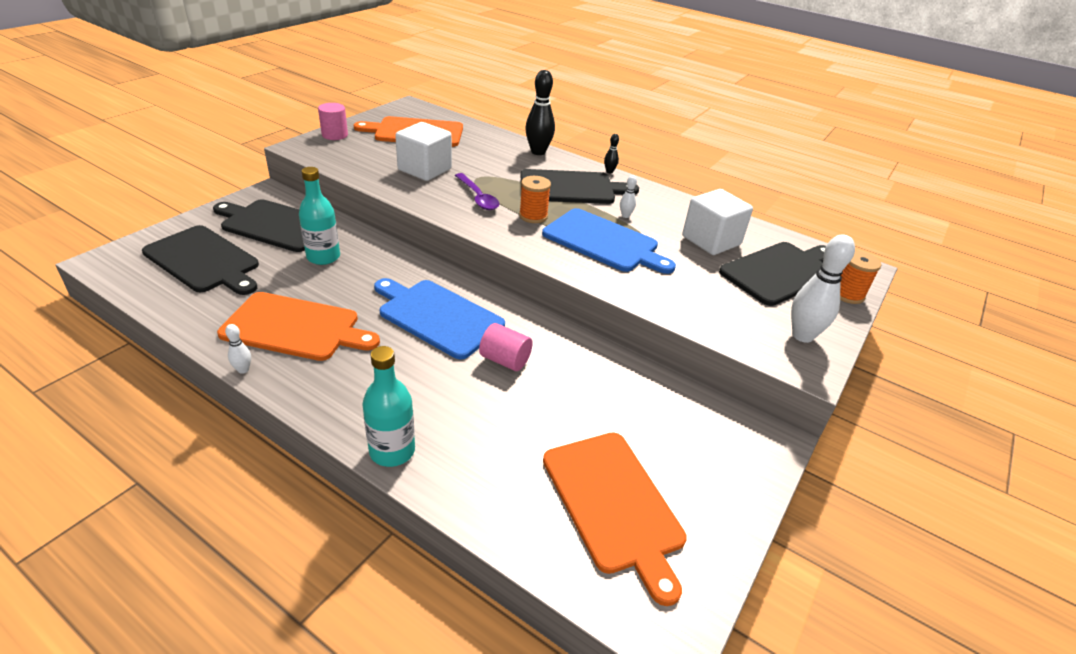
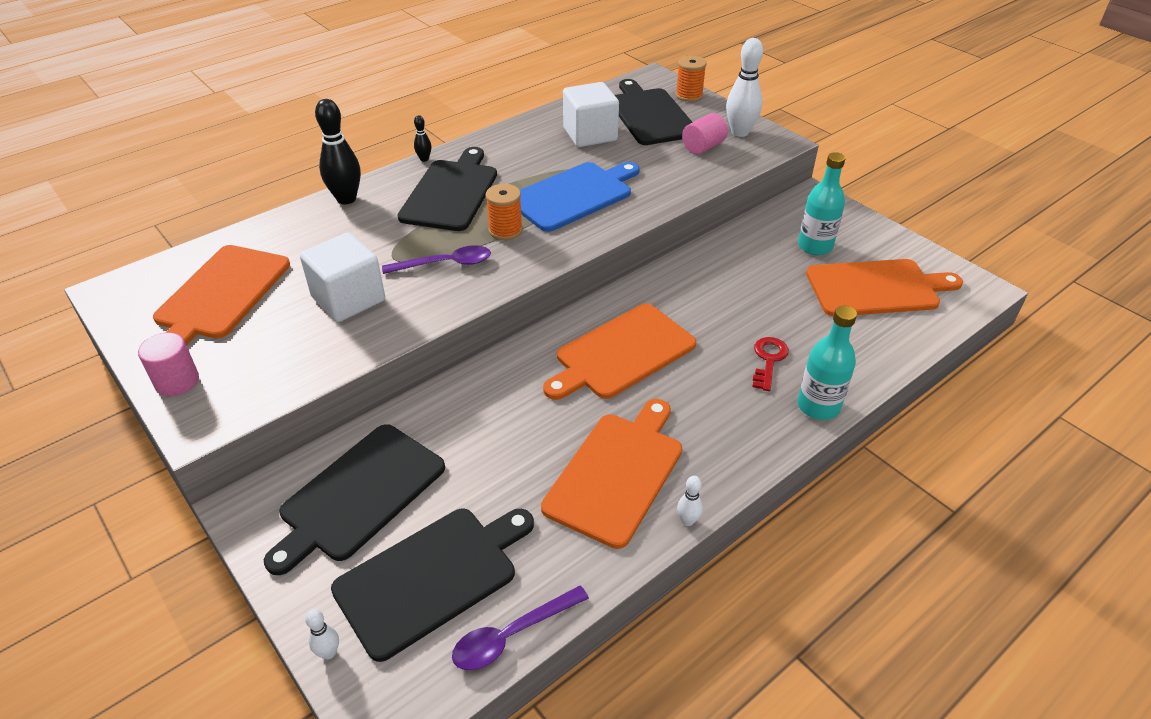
camera: 70 degrees left, 5 degrees up
(150, 297) = (512, 635): none -> purple spoon
(323, 257) = (468, 443): turquoise bottle -> turquoise bottle (815, 246)
(437, 316) = (621, 353): blue cutting board -> orange cutting board
(453, 410) = (768, 360): none -> red key
(505, 360) = (701, 316): pink cylinder -> pink cylinder (703, 147)
(625, 216) = (526, 171): white bowling pin -> white bowling pin (329, 652)

